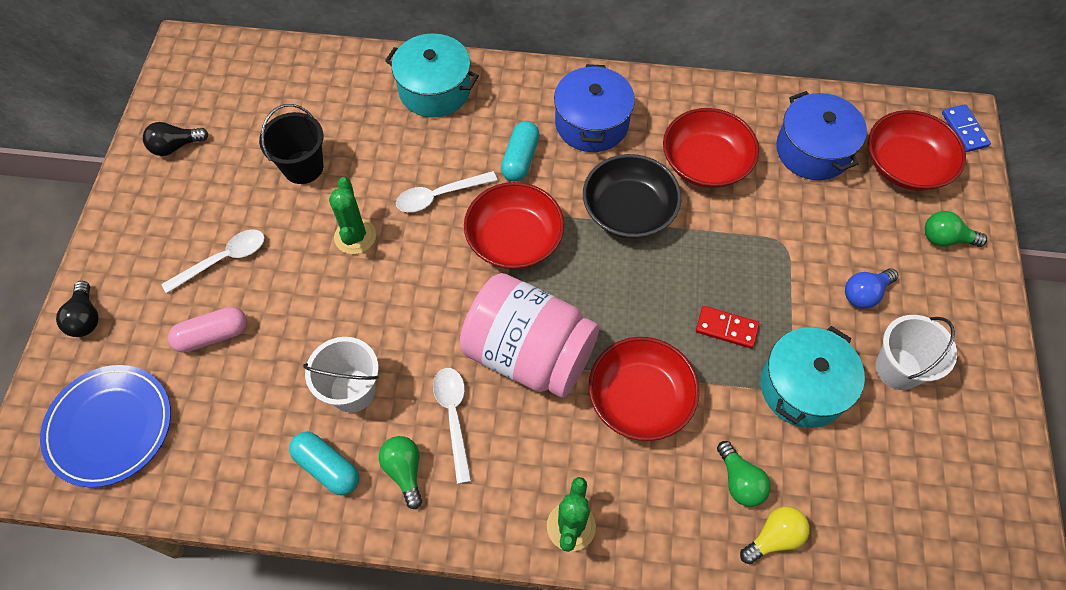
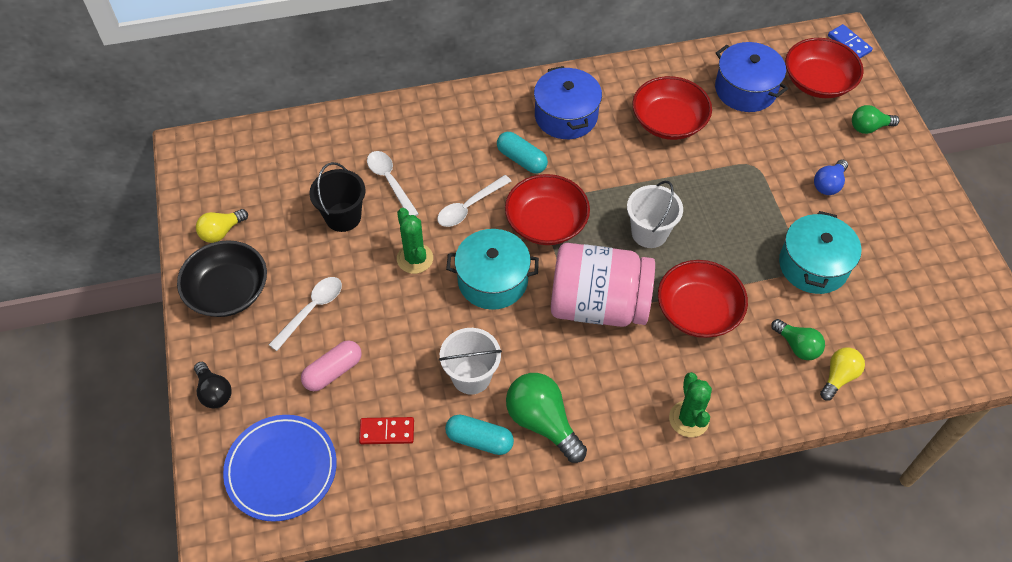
camera: 20 degrees left, 5 degrees down
(175, 146) = (221, 232): black light bulb -> yellow light bulb
(404, 471) = (542, 422): green light bulb -> green light bulb, size x1.65
(435, 90) = (424, 124): turquoise pot -> turquoise pot (492, 280)
(453, 417) = (562, 370): white spoon -> white spoon (390, 181)
(520, 159) = (521, 159): turquoise capsule -> turquoise capsule turned 45 degrees counterclockwise
(629, 210) = (626, 174): black bowl -> black bowl (228, 291)
(726, 328) = (739, 240): red domino -> red domino (387, 432)
(898, 369) = (874, 231): white bucket -> white bucket (649, 233)

